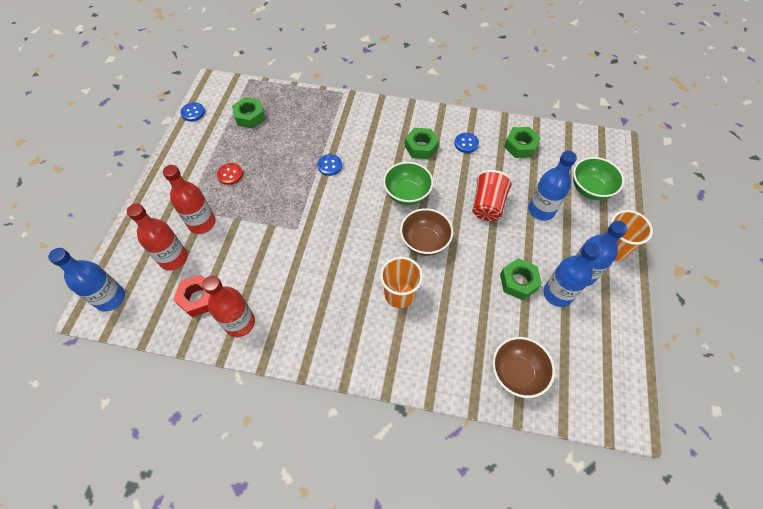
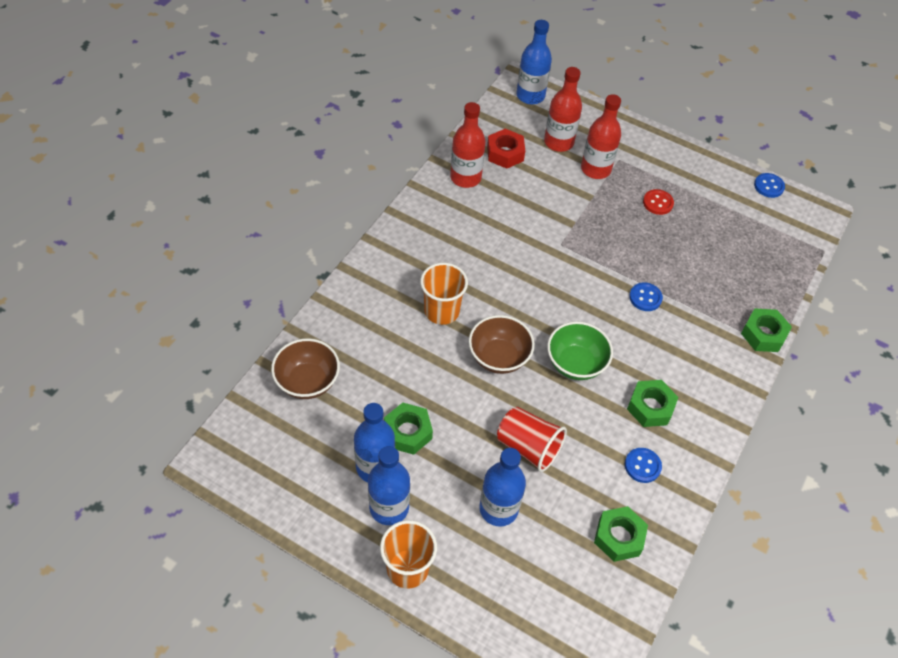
camera: 105 degrees right, 5 degrees down
(250, 116) = (750, 238): green nut -> green nut (763, 334)
(590, 189) = (511, 594): green bowl -> none

